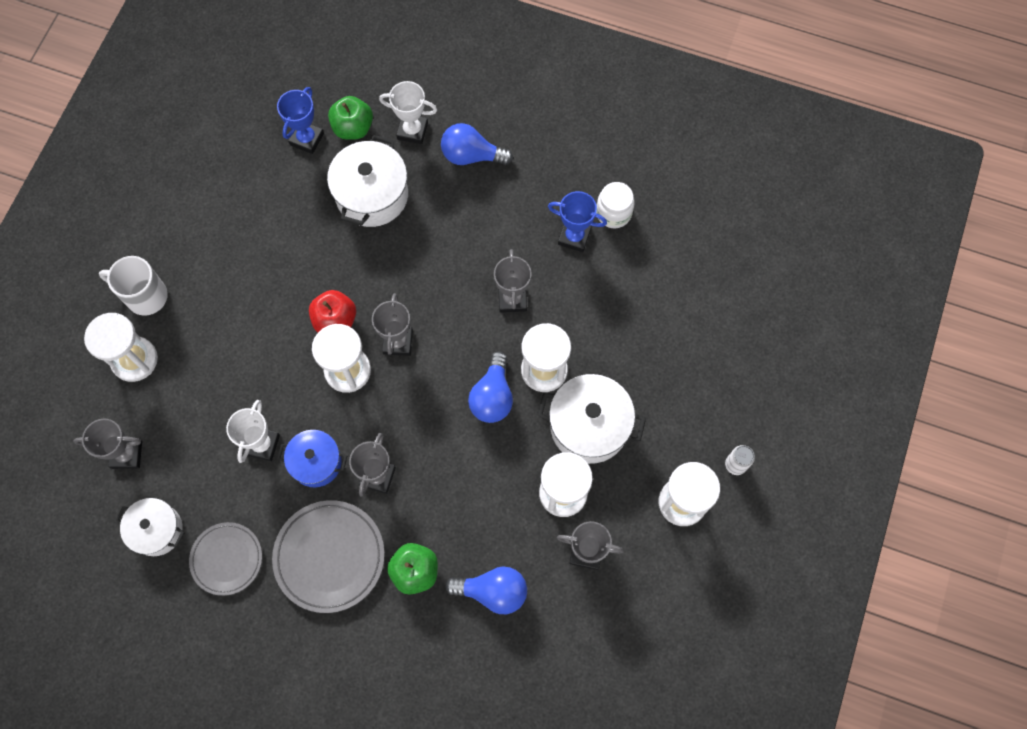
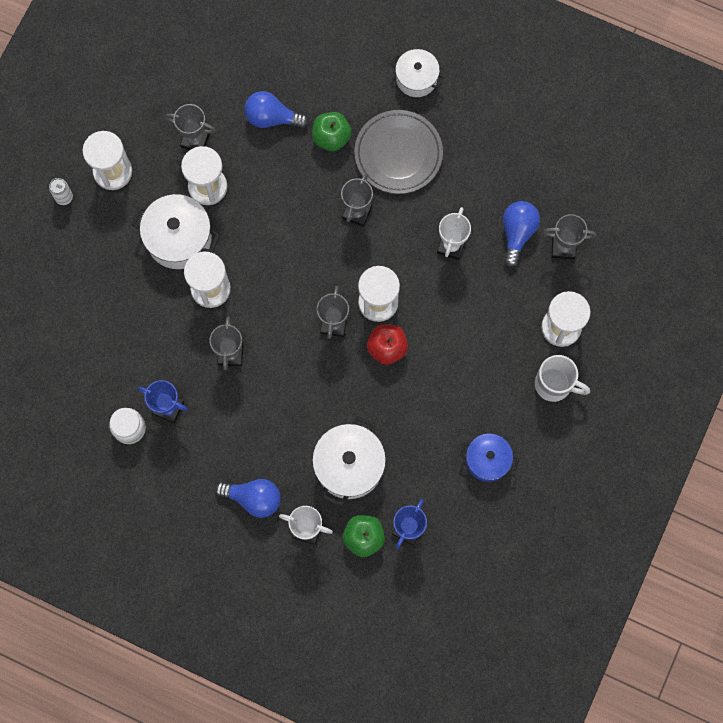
camera: 175 degrees left, 5 degrees up
(157, 530) = (536, 185): white pot -> white pot (416, 78)
(227, 559) = (479, 159): grey plate -> none
(316, 462) = (407, 228): blue pot -> blue pot (487, 460)
(492, 396) = (257, 270): blue light bulb -> blue light bulb (517, 233)

